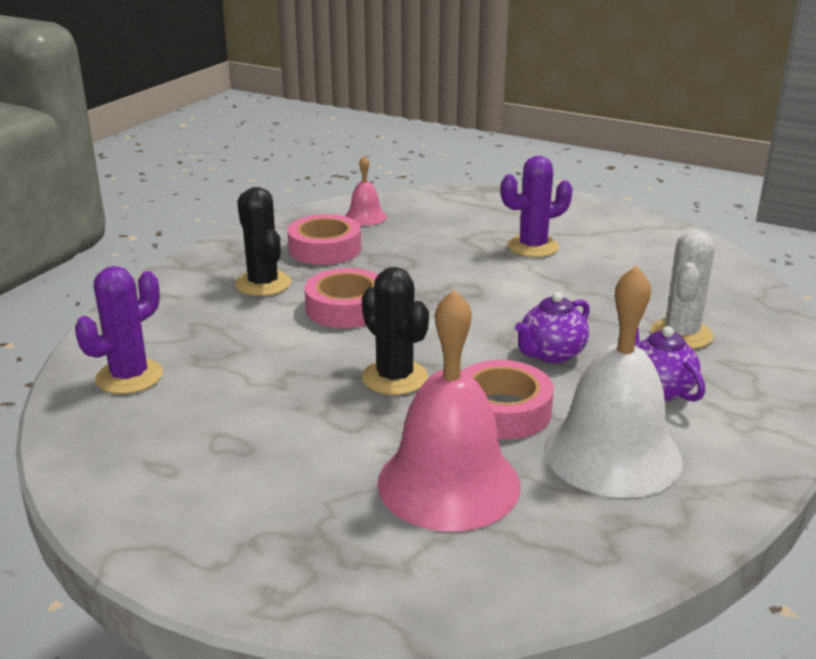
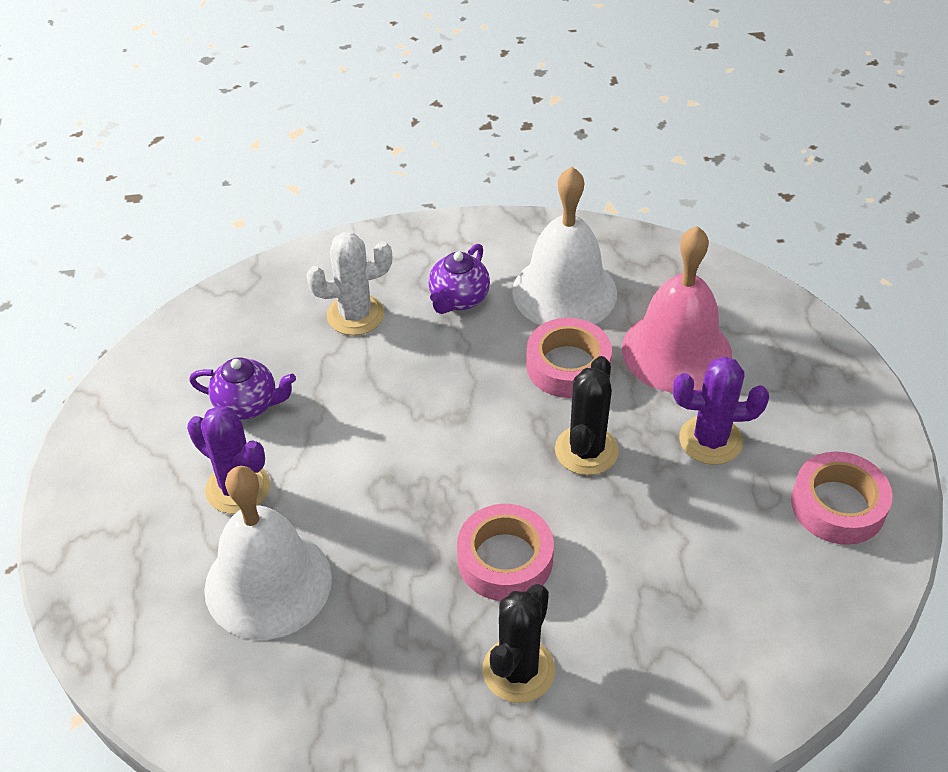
camera: 125 degrees left, 20 degrees up
(129, 377) = (767, 634): purple cactus -> purple cactus (710, 440)
(325, 249) = (387, 676): pink tape -> pink tape (838, 505)
(365, 217) = (260, 700): pink bell -> none
(441, 237) = (268, 583): none -> white bell
(551, 354) = (459, 376): purple teapot -> purple teapot (247, 405)

